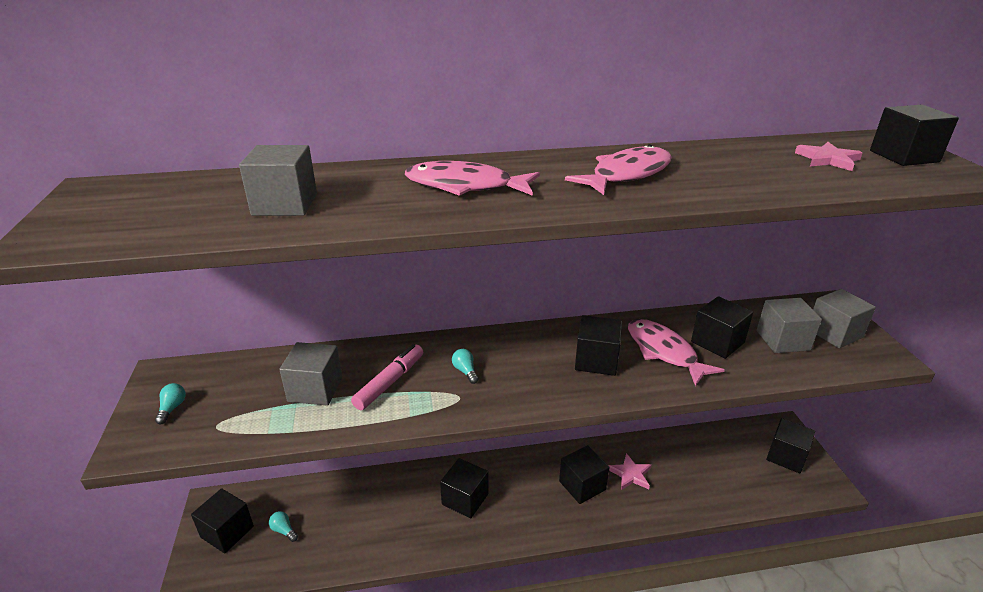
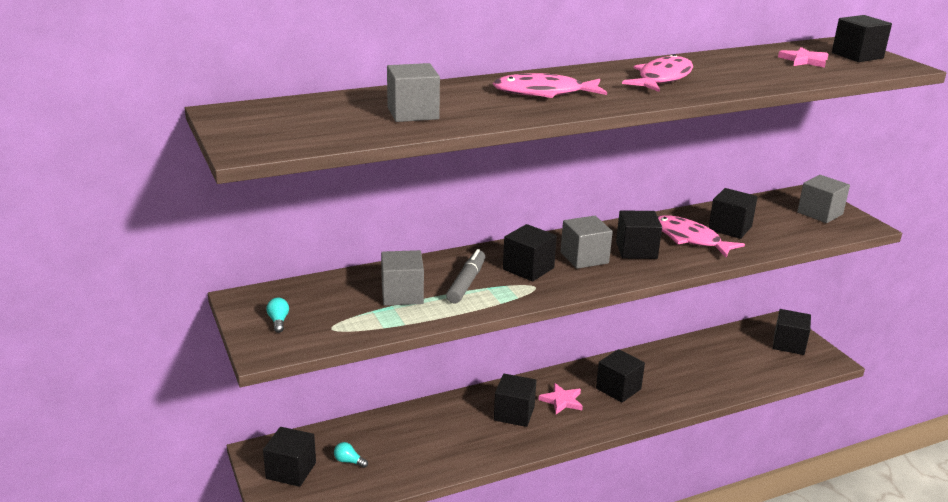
camera: 15 degrees left, 5 degrees down
(390, 382) = (466, 283): pink marker -> grey marker
(465, 371) = (528, 268): turquoise light bulb -> black cube
(630, 474) = (658, 374): pink star -> pink star (562, 401)
(782, 340) = (781, 222): grey cube -> grey cube (584, 258)

